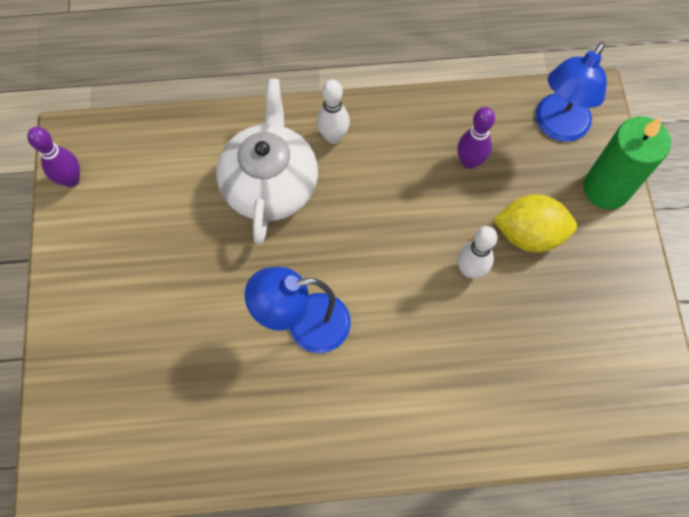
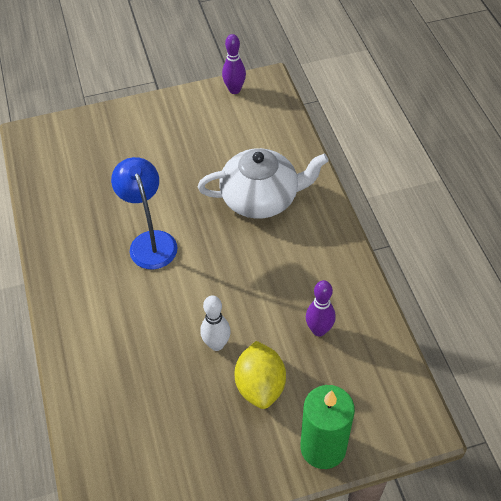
camera: 80 degrees right, 15 degrees down
(333, 136) = (314, 230): white bowling pin -> none
(557, 127) = (377, 397): blue lamp -> none

